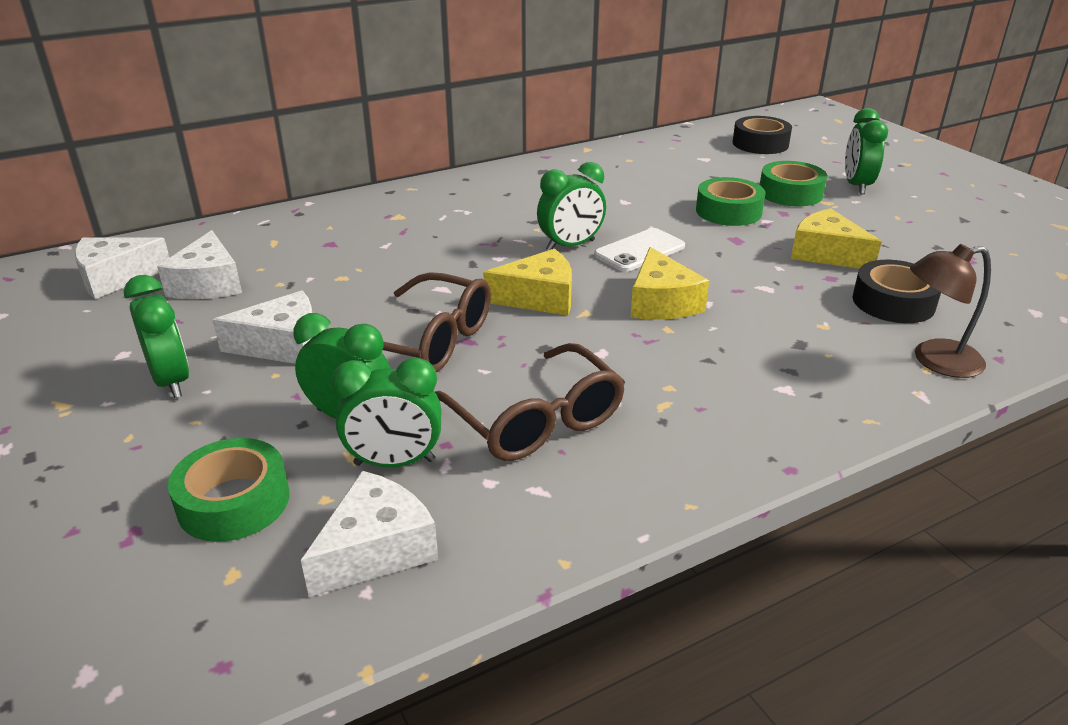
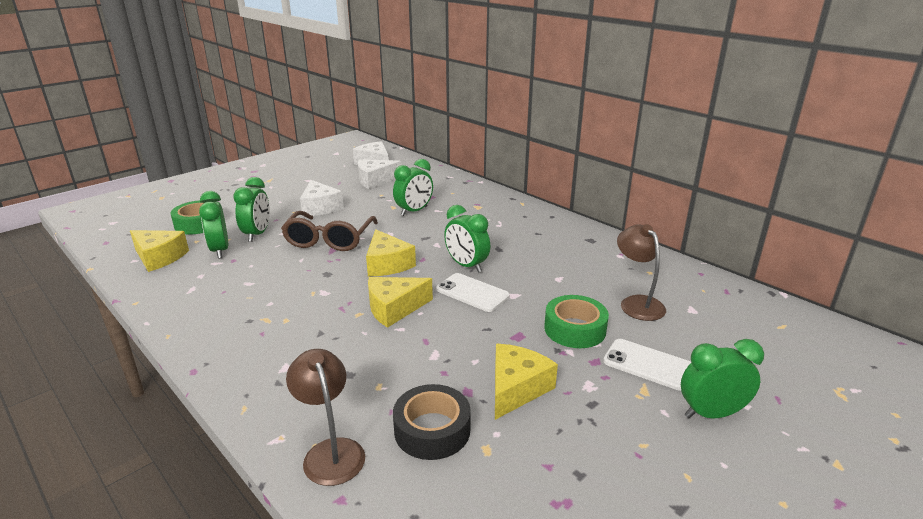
camera: 75 degrees right, 5 degrees down
(171, 381) = (287, 193): green clock -> green clock (414, 211)
(376, 549) = (159, 257): white cheese -> yellow cheese
(534, 419) = (252, 280): brown glasses -> none
(687, 176) = (637, 303): none -> brown lamp
(760, 144) = (773, 341): black tape -> none
(790, 193) = (648, 364): green tape -> white phone

